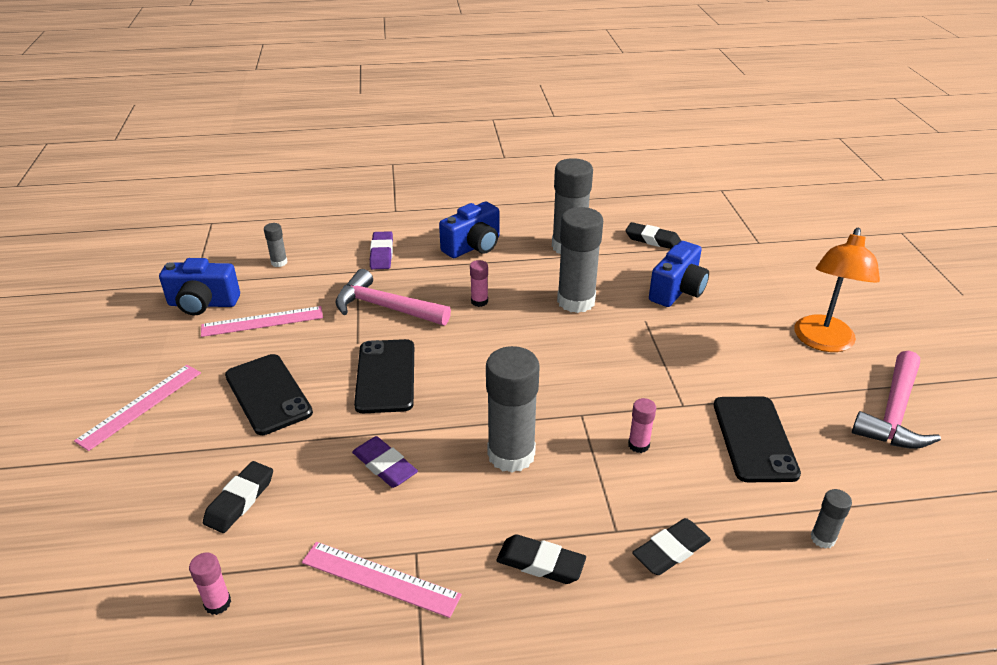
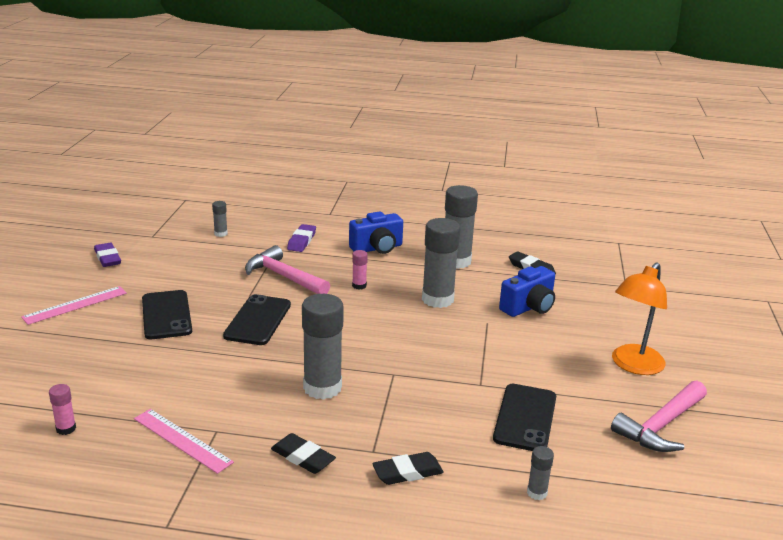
camera: 15 degrees right, 10 degrees down
(203, 304) = (151, 251): blue camera -> none
(240, 500) = (112, 374): black eraser -> none
(262, 321) = (187, 269): pink ruler -> none
(385, 465) = (224, 375): purple eraser -> purple eraser (107, 258)
(638, 445) = (426, 402): pink glue stick -> none

